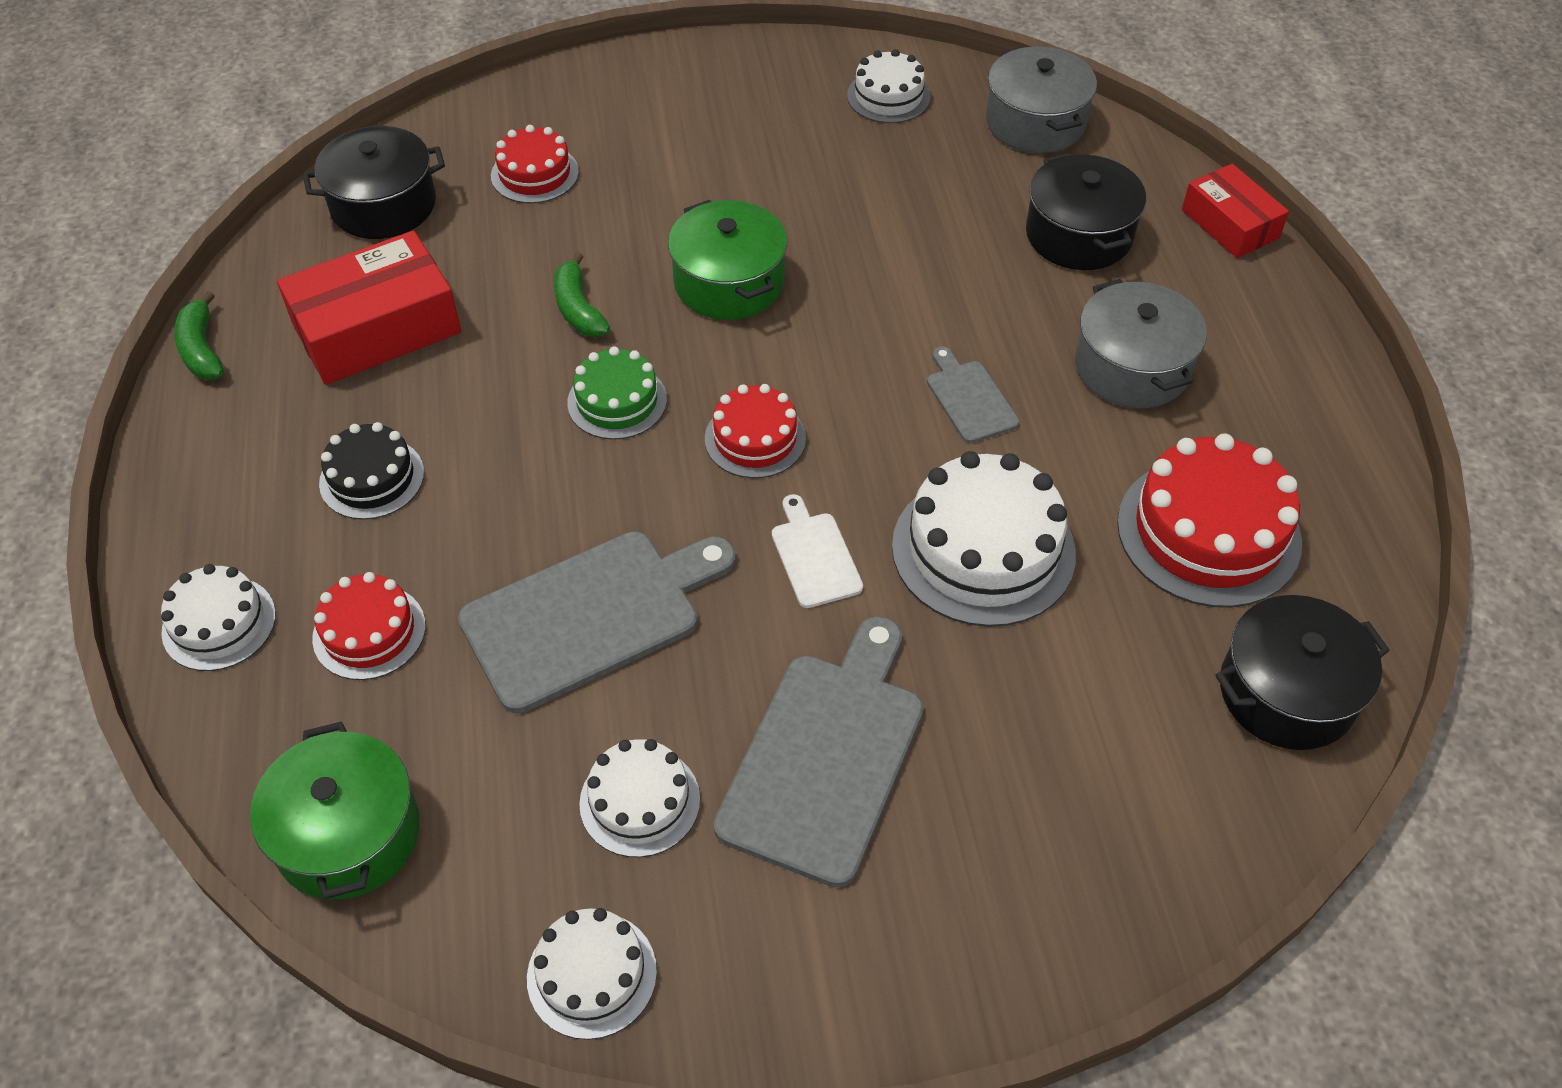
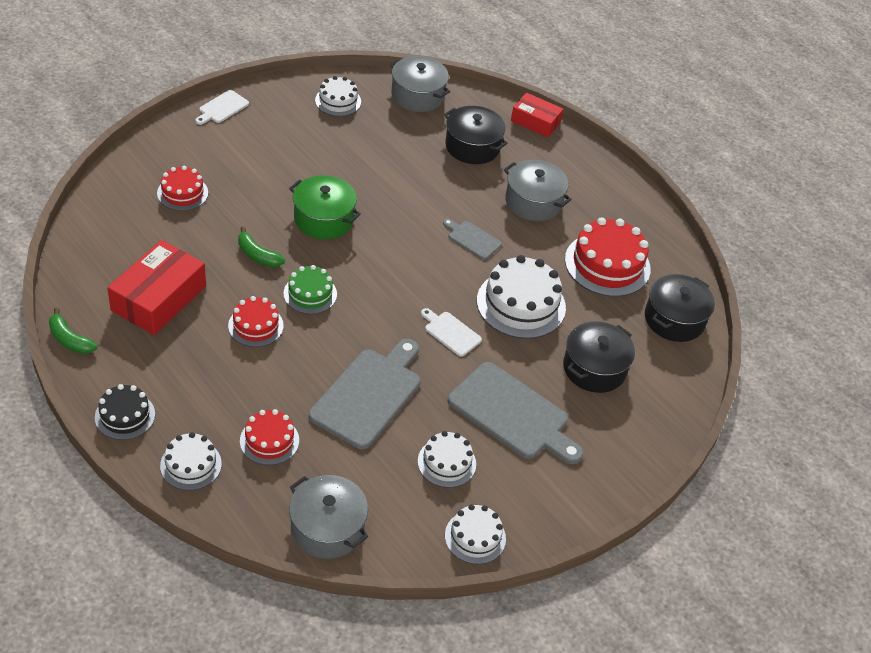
camera: 35 degrees left, 5 degrees down
(348, 834) = (327, 528): green pot -> grey pot
(372, 478) = (214, 371): black cake -> black cake (125, 416)
(383, 205) = (111, 233): black pot -> black pot (594, 368)
(691, 59) = (222, 108): none -> white cutting board
(755, 438) = (388, 289): red cake -> red cake (255, 326)
(826, 757) = (512, 414): grey cutting board -> grey cutting board turned 135 degrees clockwise

